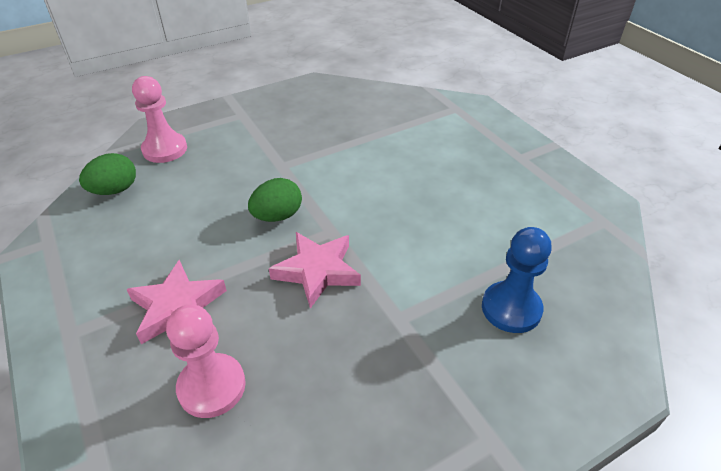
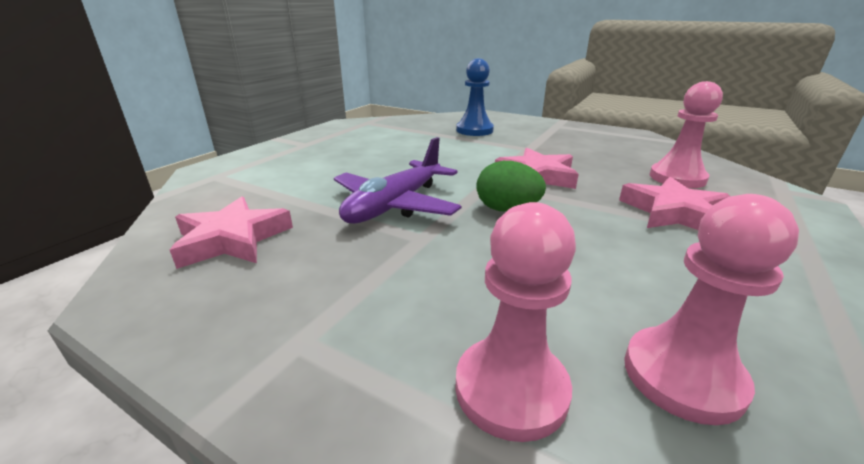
camera: 120 degrees left, 15 degrees down
(115, 190) = (682, 376): green egg -> pink pawn
(334, 169) = (395, 205): none -> purple plane
(343, 107) = (232, 239): none -> pink star

